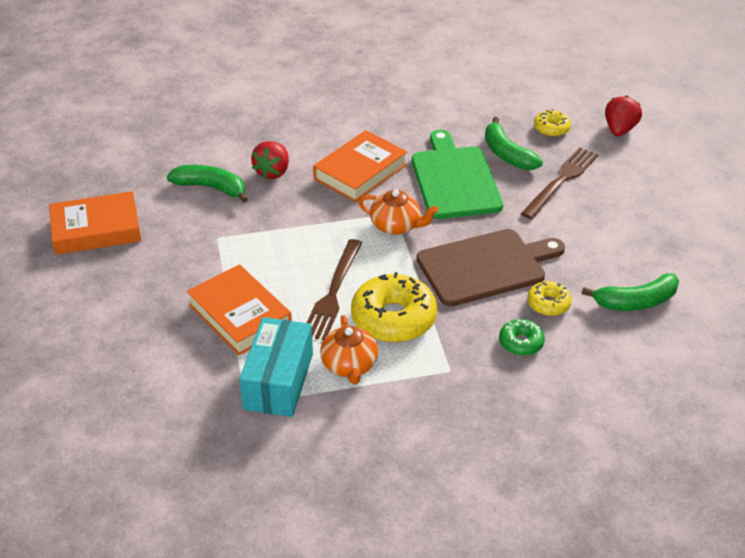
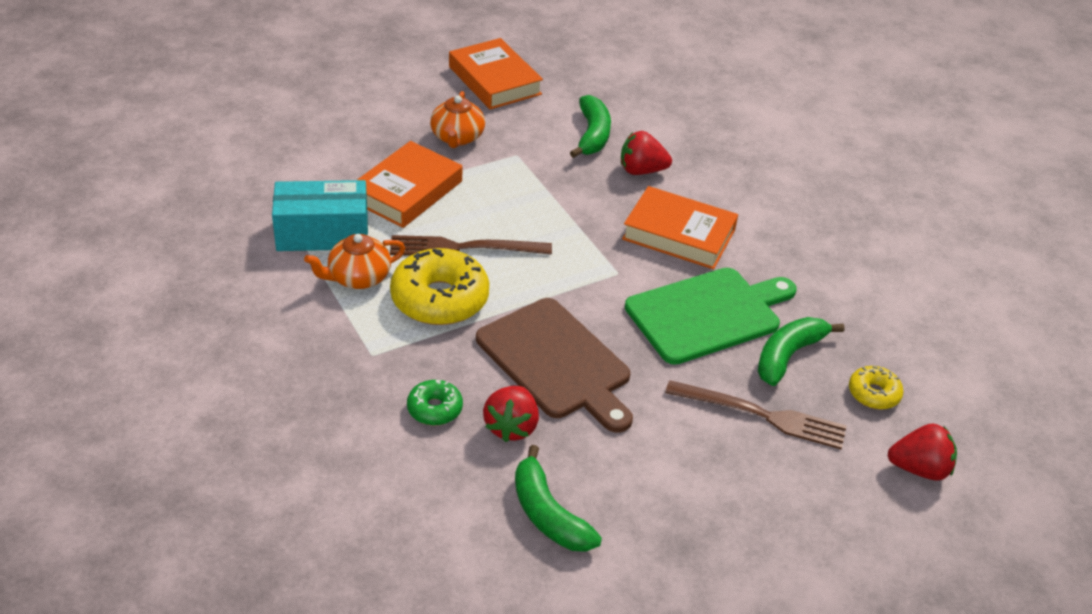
camera: 70 degrees right, 0 degrees up
(396, 225) = (596, 278): orange teapot -> orange teapot (457, 138)
(548, 304) = (511, 427): yellow donut -> red strawberry

